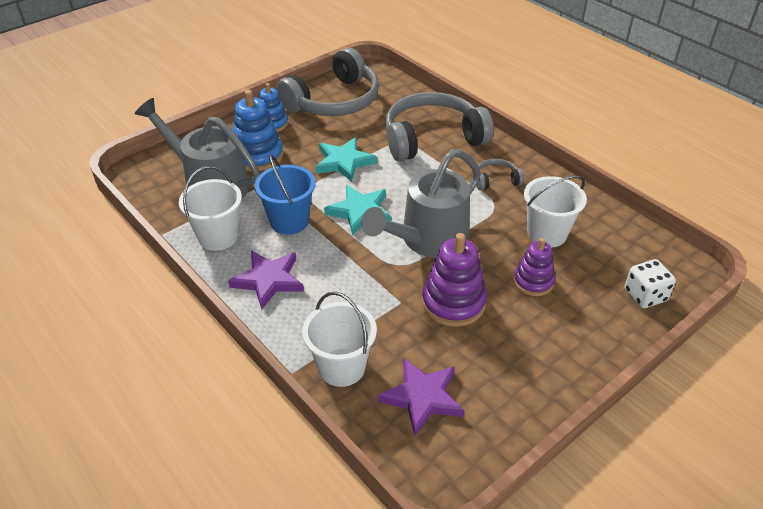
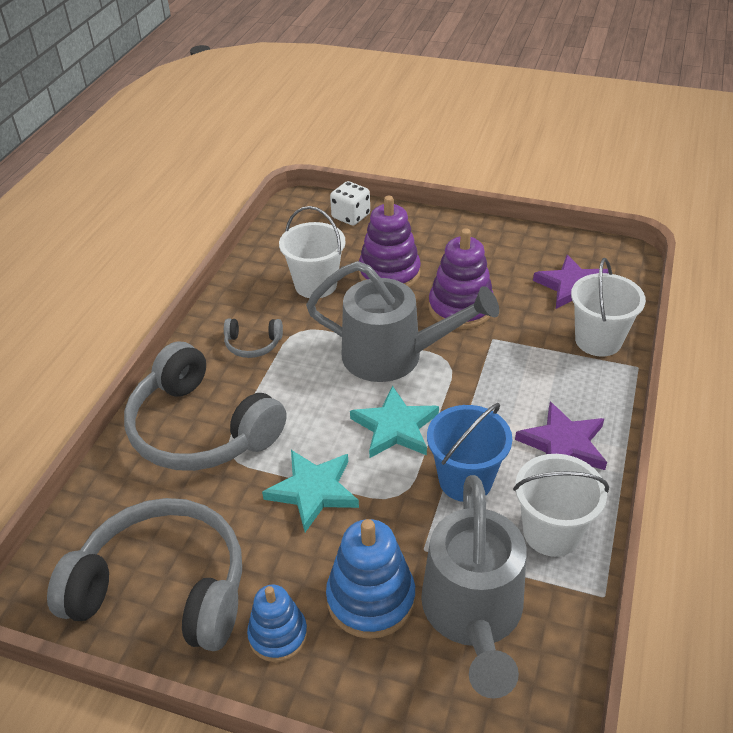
camera: 120 degrees left, 0 degrees up
(496, 180) = (253, 344): grey headphones -> grey headphones turned 45 degrees counterclockwise
(533, 281) = (389, 273): purple stacking toy -> purple stacking toy, size x1.54

